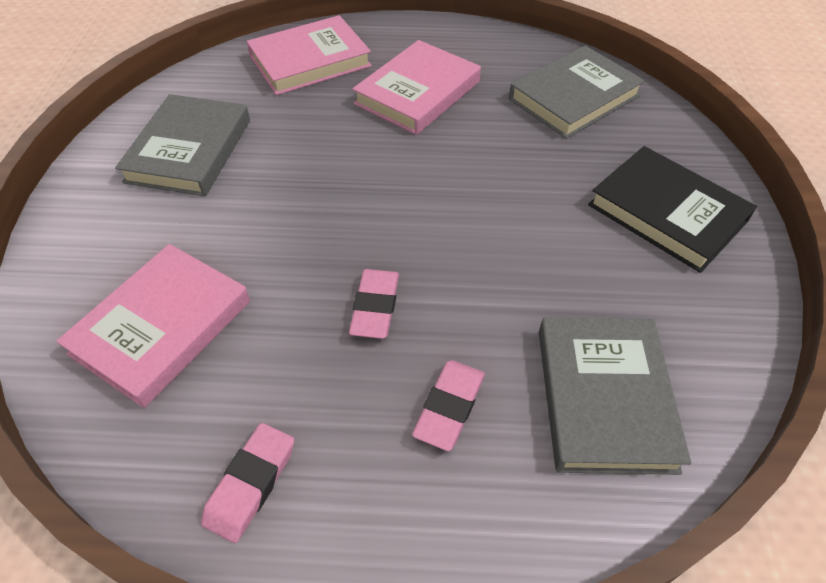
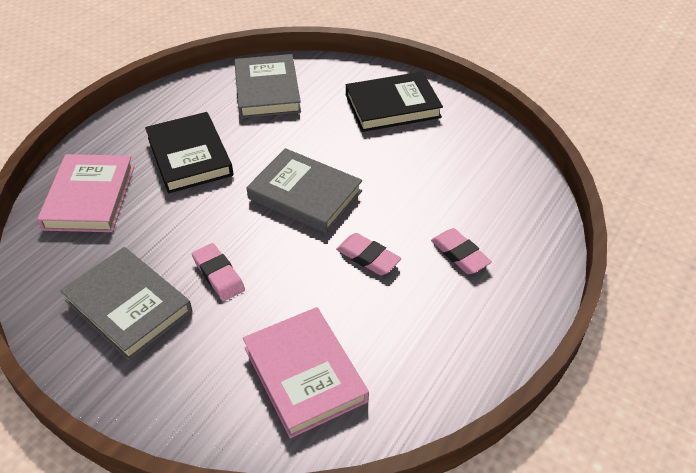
camera: 60 degrees left, 5 degrees down
(251, 484) = (456, 362): pink eraser -> pink eraser (218, 275)
(417, 93) = (189, 156): pink book -> black book
(604, 398) = (492, 192): grey book -> grey book (305, 195)

